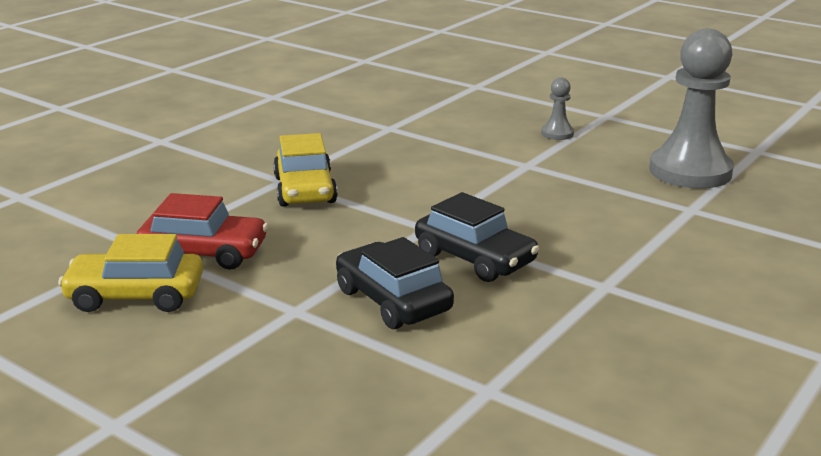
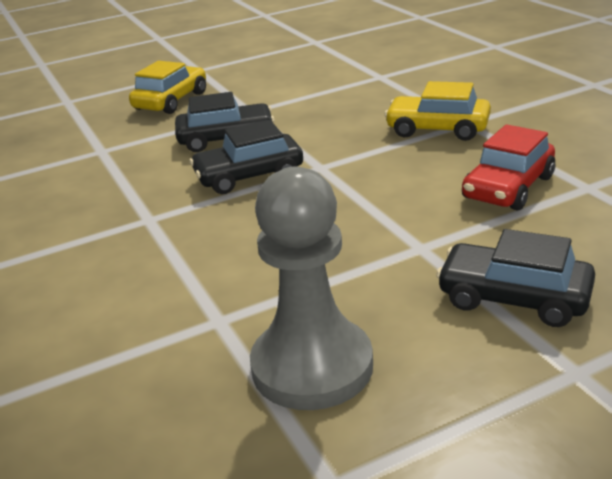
camera: 120 degrees right, 5 degrees up
(135, 296) = (316, 74): yellow car -> yellow car (171, 101)
(204, 253) = (354, 91): red car -> red car (508, 188)
(557, 134) = (513, 298): grey pawn -> black car

